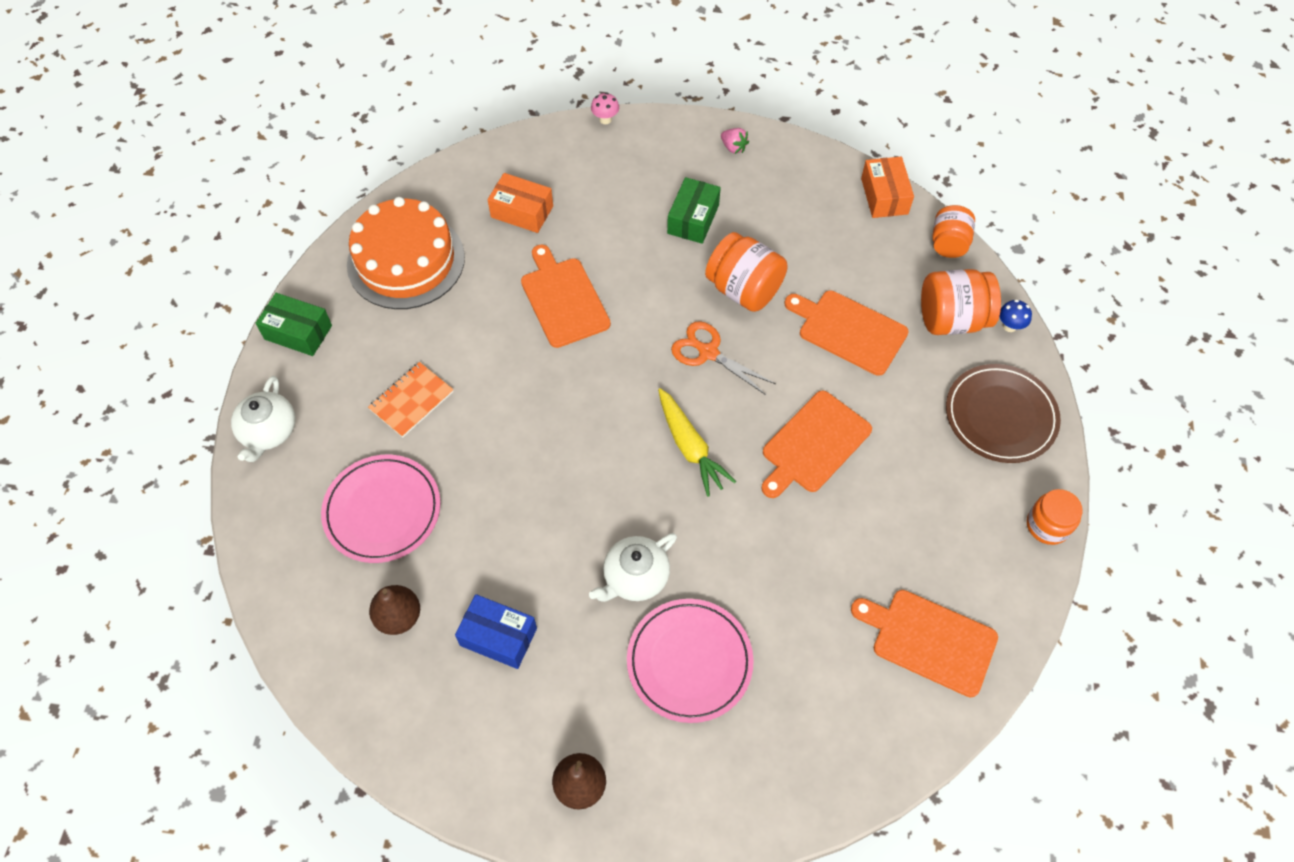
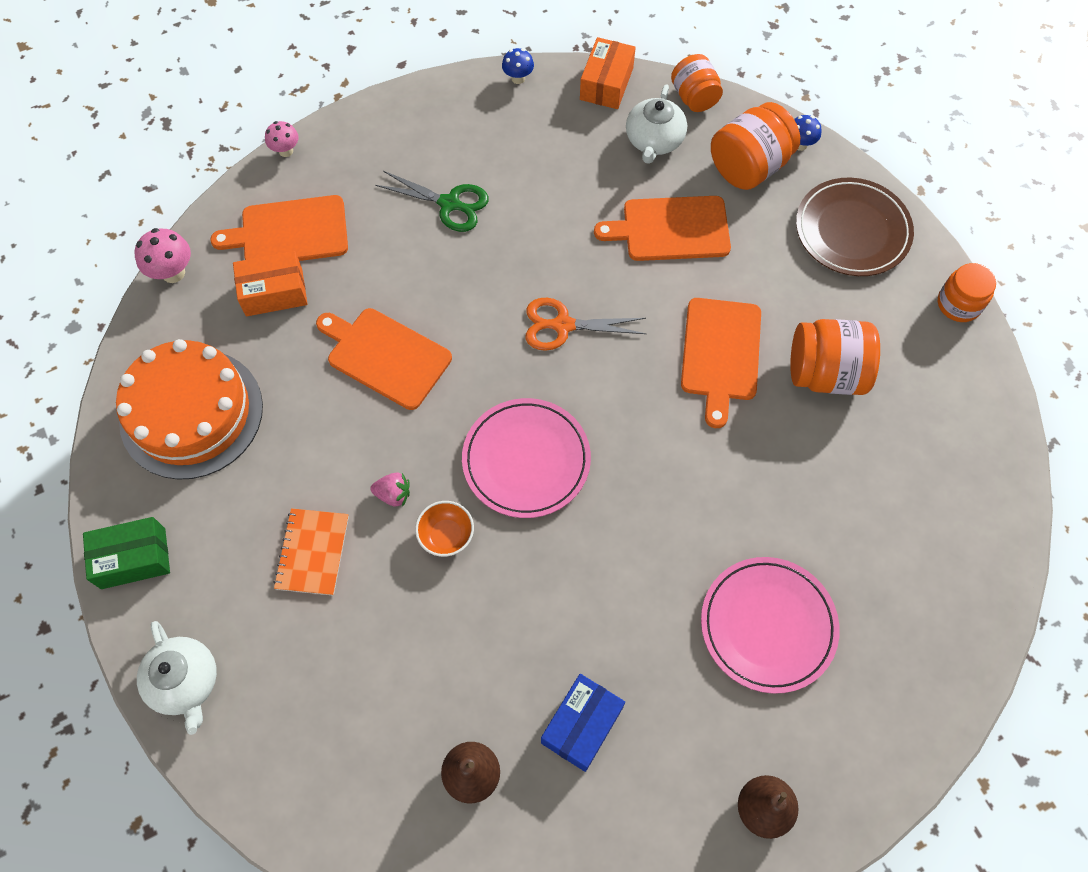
camera: 35 degrees left, 5 degrees up
(382, 511) = (371, 682): pink plate -> pink plate (526, 460)
(466, 161) = (173, 273): none -> pink mushroom
(498, 637) = (582, 725): blue box -> blue box turned 45 degrees counterclockwise
(508, 447) = (446, 536): none -> orange bowl
(635, 577) = (661, 581): white teapot -> white teapot (654, 140)
(690, 447) = (615, 426): yellow carrot -> none
(693, 219) = (449, 204): green box -> green scissors
(733, 147) = (433, 112): pink strawberry -> pink strawberry (393, 494)
(744, 289) = (549, 245): orange jar -> orange jar (825, 373)
(817, 156) = (518, 78): none -> blue mushroom
(884, 196) = (606, 84): orange box -> orange box turned 60 degrees clockwise
(929, 640) = (944, 467): orange cutting board -> orange cutting board (290, 232)

